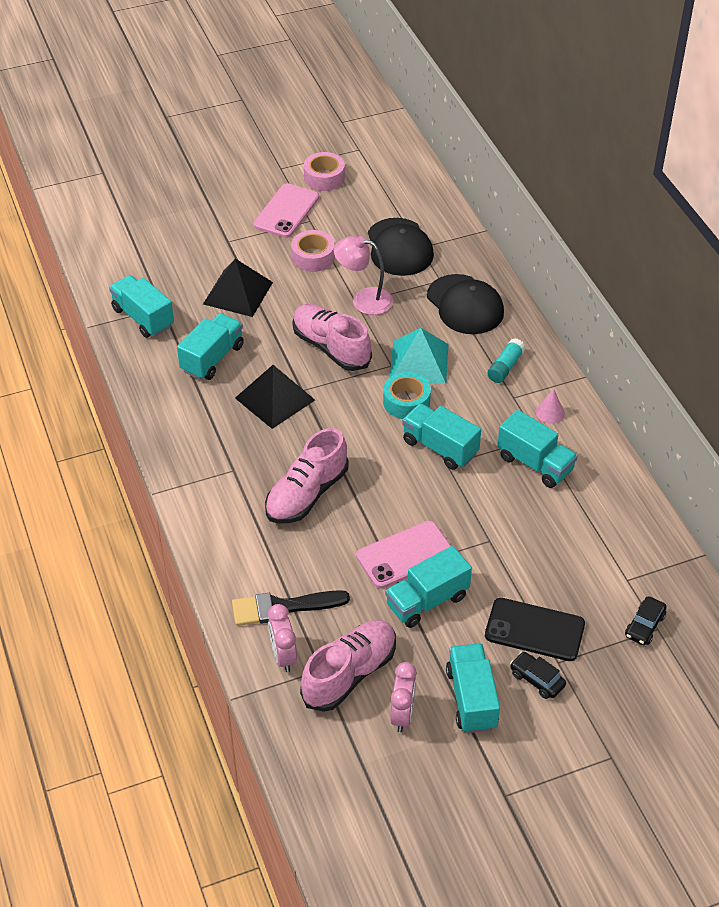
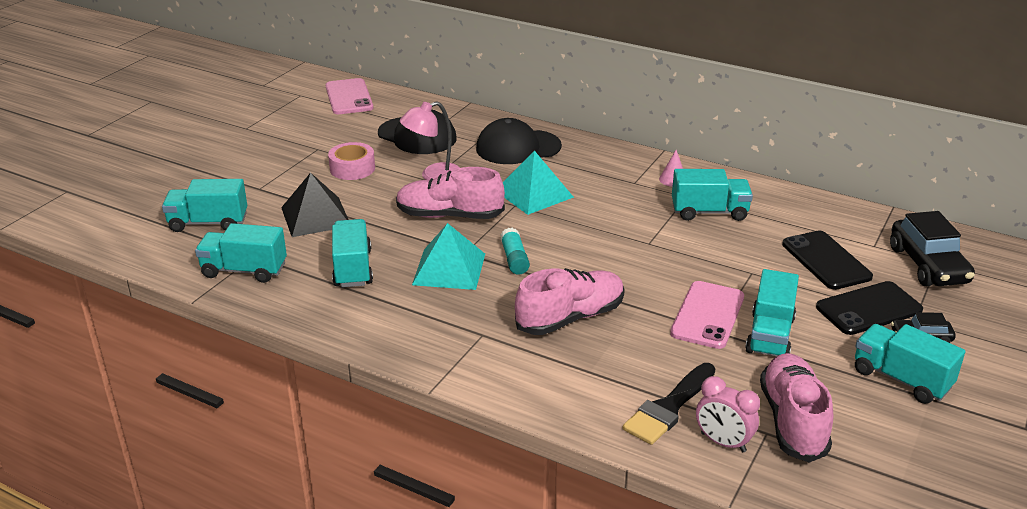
camera: 40 degrees left, 15 degrees down
(274, 399) = (449, 269): black pyramid -> turquoise pyramid
(286, 211) = (288, 151): pink phone -> pink phone (349, 97)
(306, 494) = (570, 318): pink shoe -> pink shoe turned 120 degrees counterclockwise
(324, 177) = (293, 120): pink tape -> none
(402, 715) = (874, 423): pink clock -> none
(406, 402) = (560, 221): turquoise tape -> none
(440, 447) = (628, 236): turquoise truck -> turquoise truck (208, 223)
(465, 305) = (518, 147): black cap -> black cap turned 150 degrees clockwise
(505, 367) = (601, 168): turquoise glue stick -> turquoise glue stick (514, 259)
(565, 567) = (826, 260): none -> black phone
(644, 626) = (928, 265): black car -> black car, size x1.89

